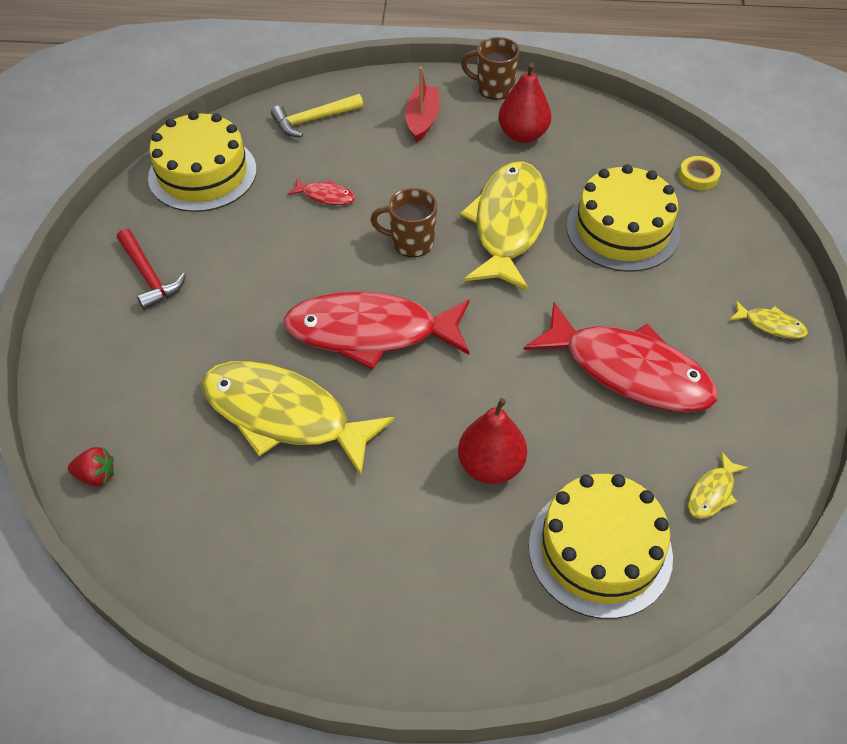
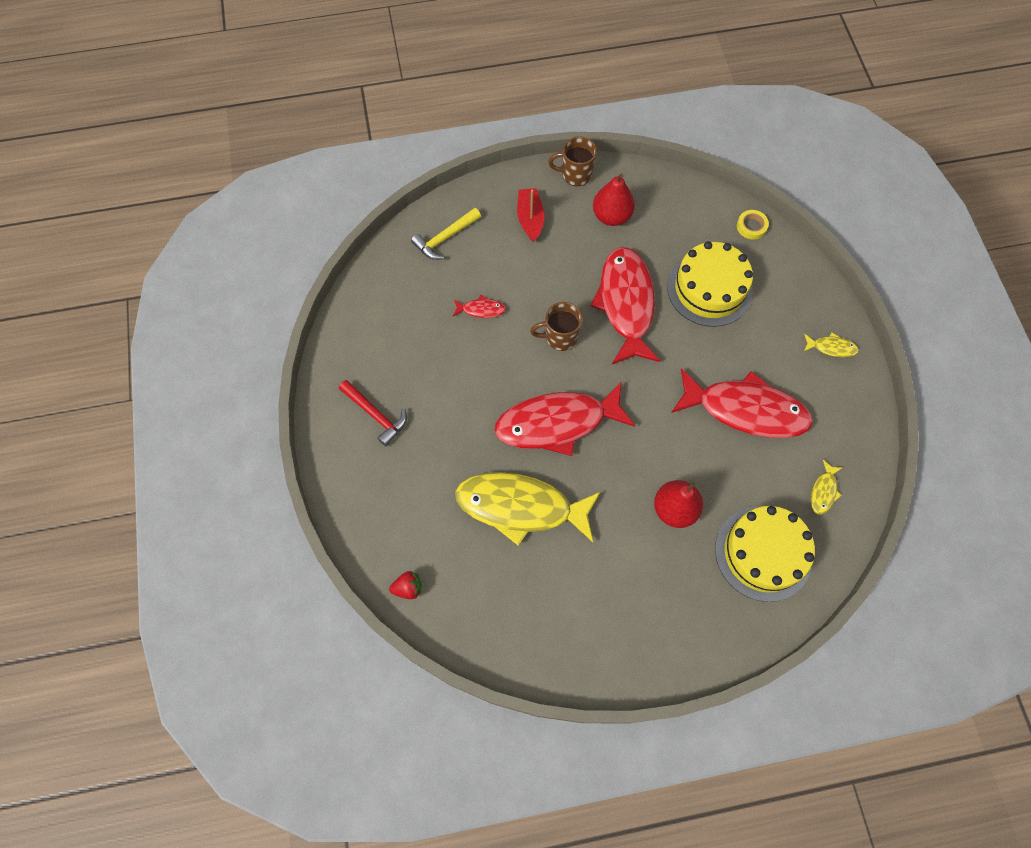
camera: 15 degrees left, 15 degrees up
(202, 173) = (378, 310): yellow cake -> none
(508, 224) = (626, 304): yellow fish -> red fish

